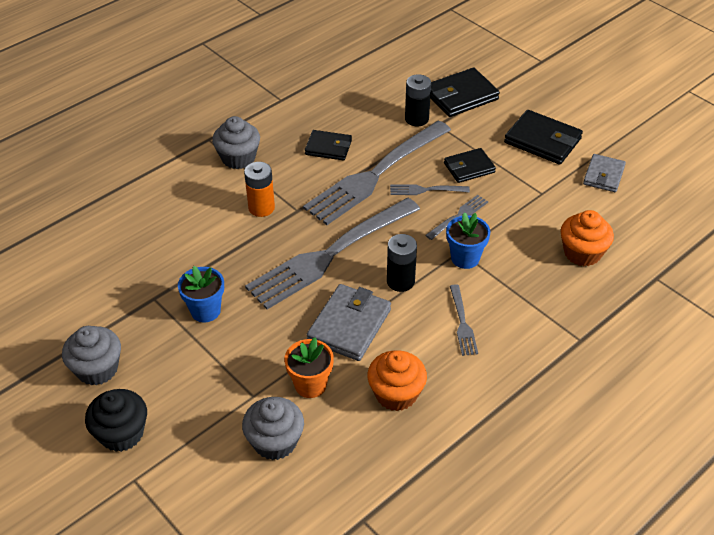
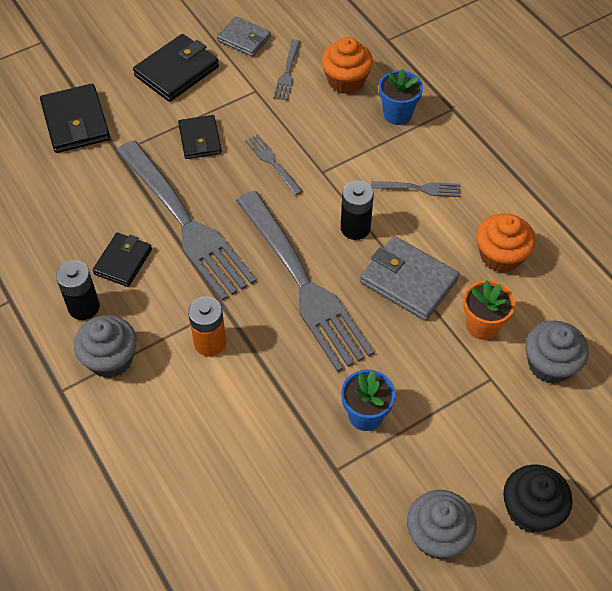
camera: 80 degrees left, 10 degrees up
(416, 119) = (101, 169): black battery -> black battery (84, 307)
(426, 190) = (224, 182): grey fork -> grey fork (287, 72)
(465, 258) = (334, 169): blue flower pot -> blue flower pot (397, 114)

